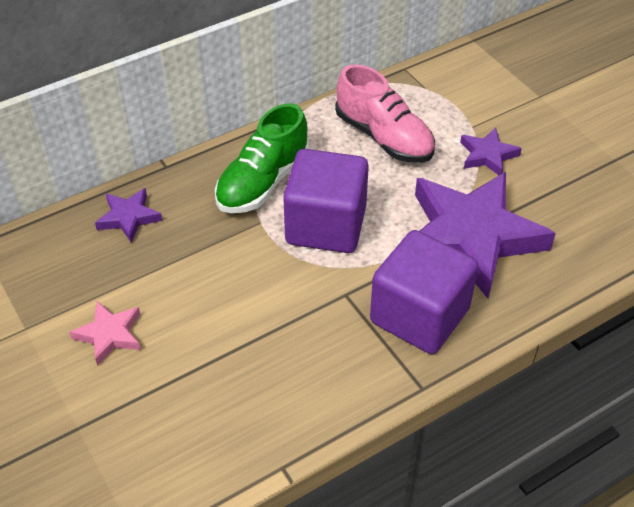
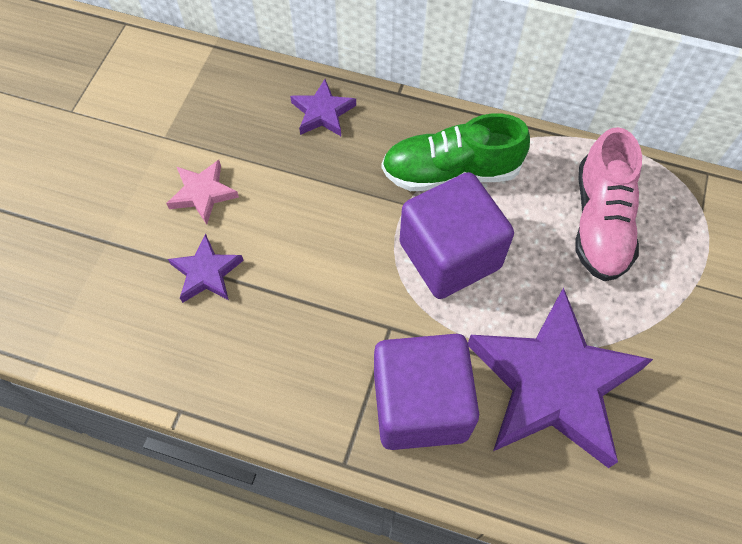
camera: 50 degrees right, 15 degrees up
(487, 155) = (672, 325): purple star -> purple star (206, 273)

